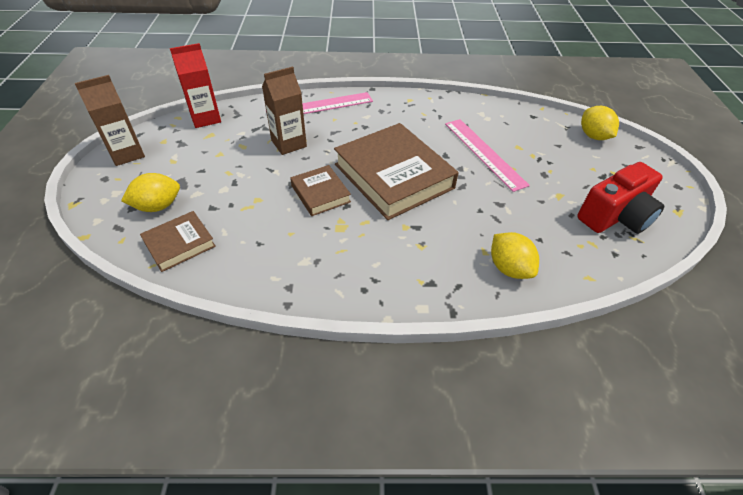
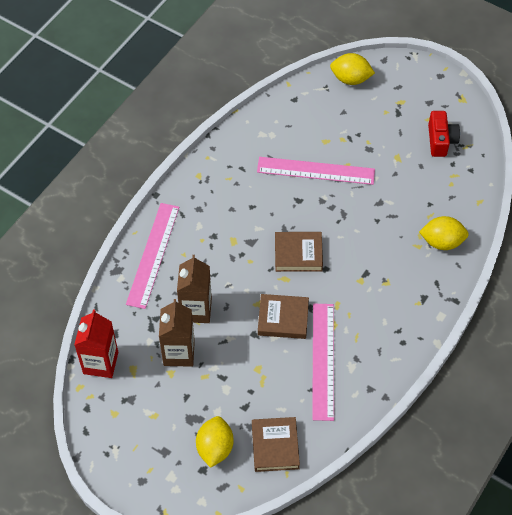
camera: 55 degrees left, 10 degrees up
(127, 154) = (114, 451): brown carton -> brown carton (179, 353)
(296, 238) = (323, 361): none -> pink ruler
(393, 176) = (298, 254): brown book -> brown book, size x0.50
(615, 216) = (440, 140): red camera -> red camera, size x0.64

